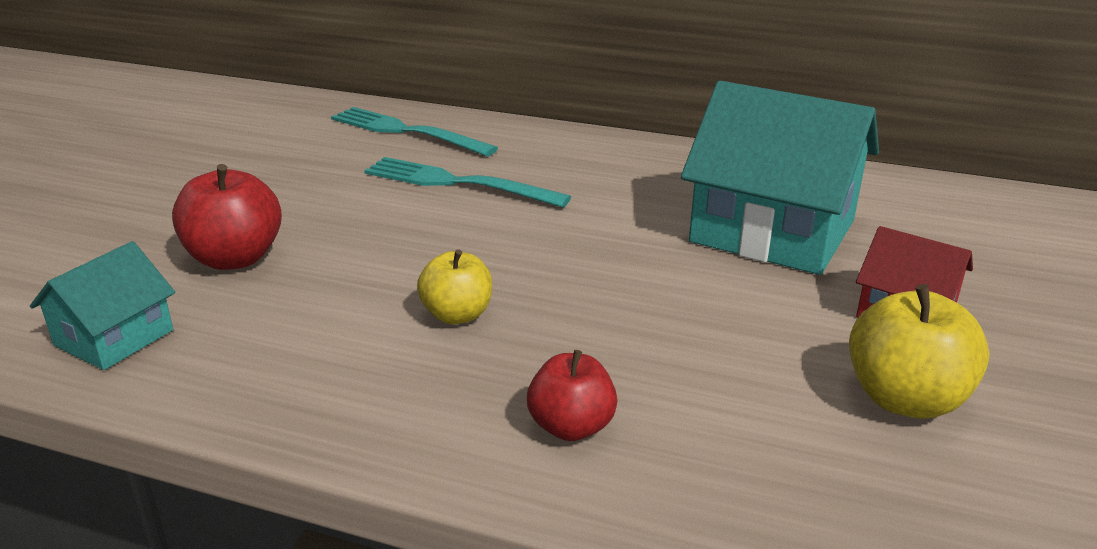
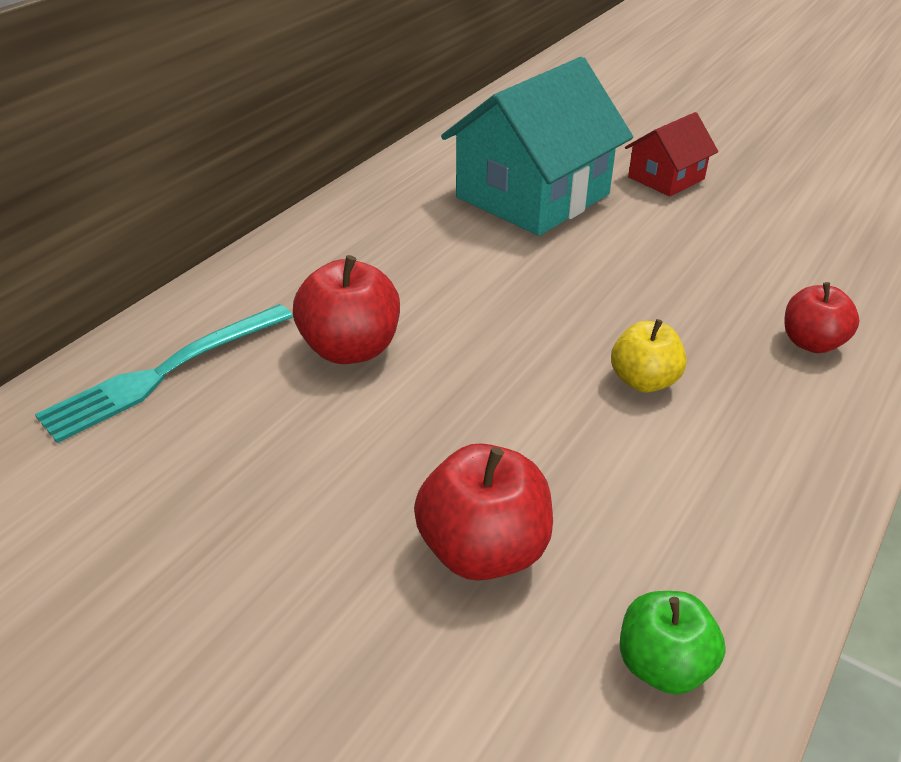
camera: 75 degrees left, 10 degrees up
(114, 338) = (663, 665): turquoise house -> green apple
(457, 183) = (351, 349): turquoise fork -> red apple
(905, 399) = (769, 207): yellow apple -> none

